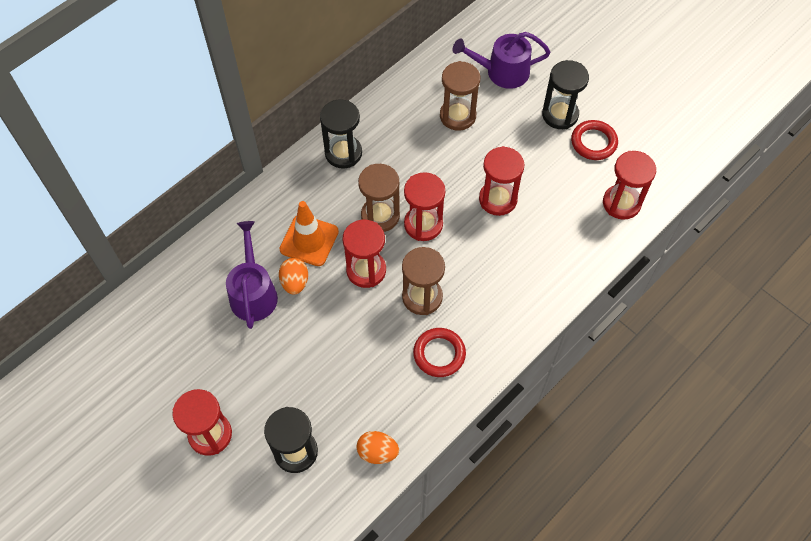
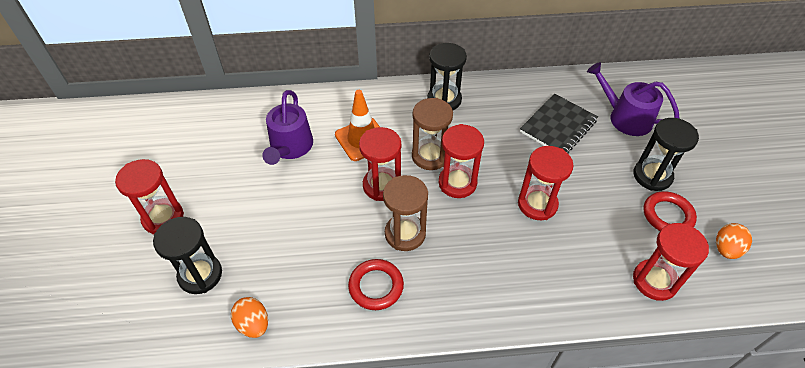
camera: 40 degrees right, 10 degrees down
(253, 293) = (290, 147): purple watering can -> purple watering can turned 150 degrees clockwise
(295, 282) = (324, 159): orange egg -> orange egg (726, 249)
(457, 116) = (558, 126): brown hourglass -> black notebook

